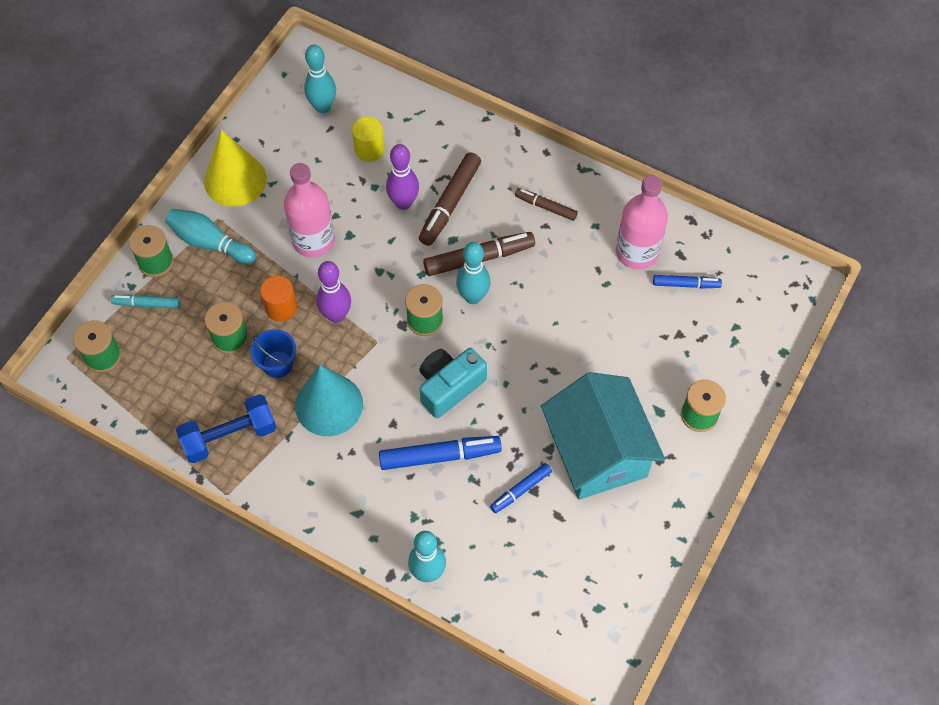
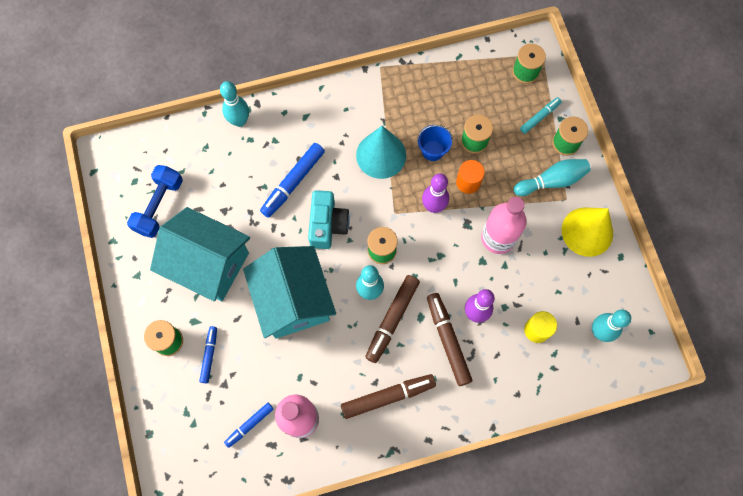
camera: 135 degrees right, 10 degrees up
(229, 436) = (412, 93): blue dumbbell -> blue dumbbell (159, 206)
(520, 490) = (231, 204): blue marker -> blue marker (209, 355)
(546, 207) = (388, 396): brown marker -> brown marker, size x1.69
(549, 349) = (293, 300): none -> turquoise house

